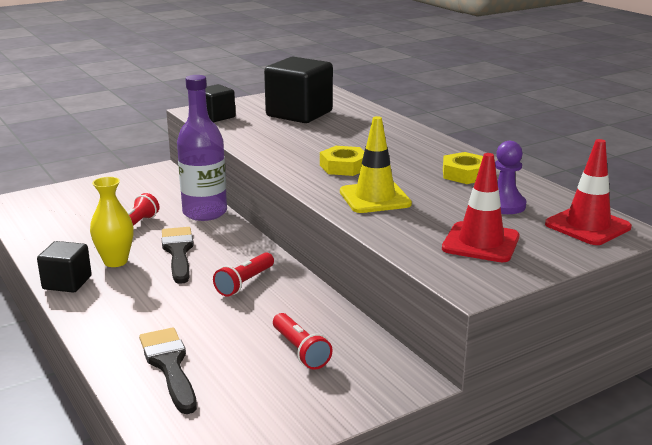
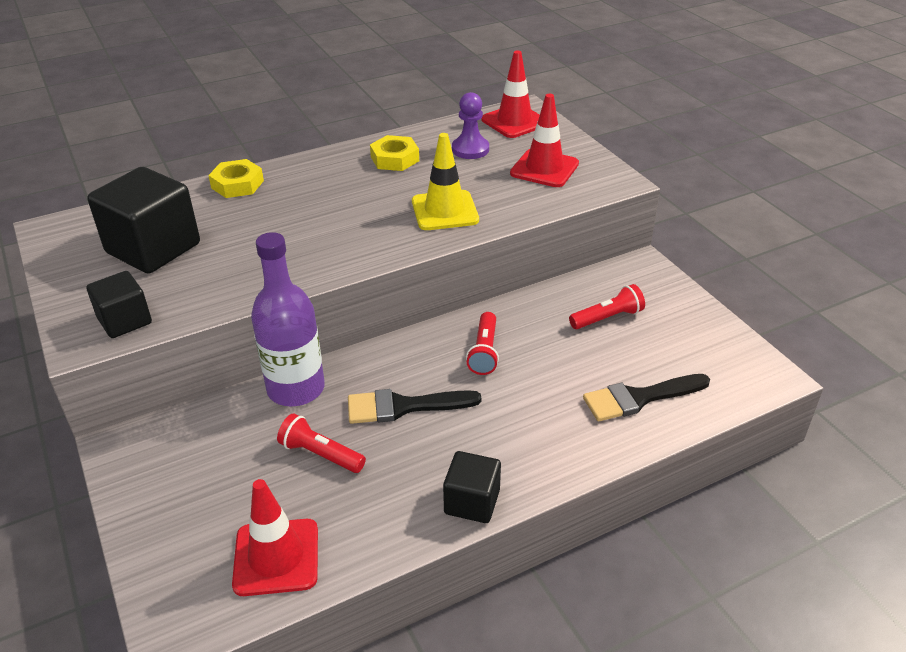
camera: 85 degrees left, 15 degrees up
(47, 221) = (276, 557): none -> red traffic cone
(115, 261) = (420, 462): yellow vase -> none
(244, 283) = (484, 352): red flashlight -> red flashlight turned 60 degrees clockwise
(344, 167) = (356, 224): yellow nut -> yellow nut (237, 184)

